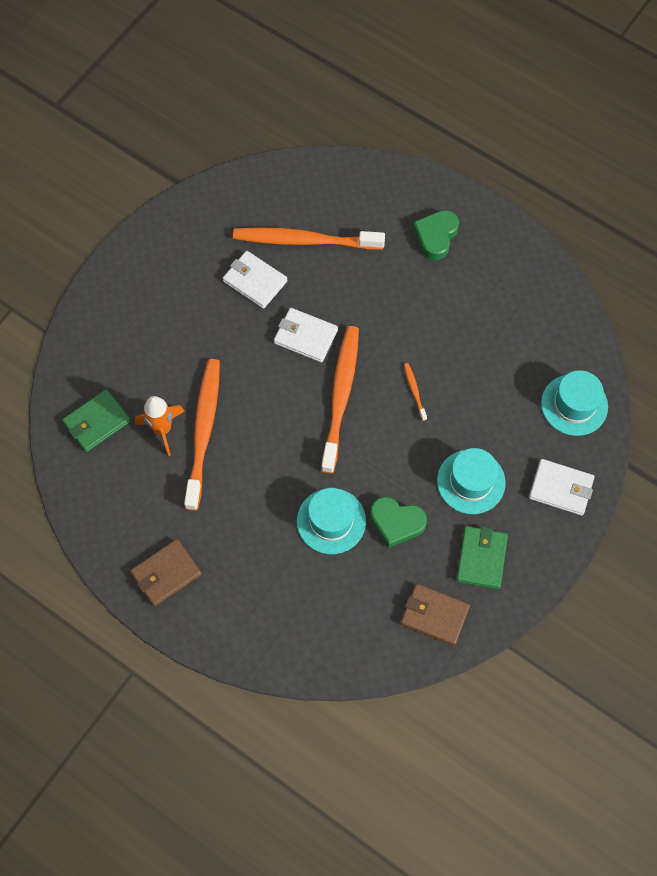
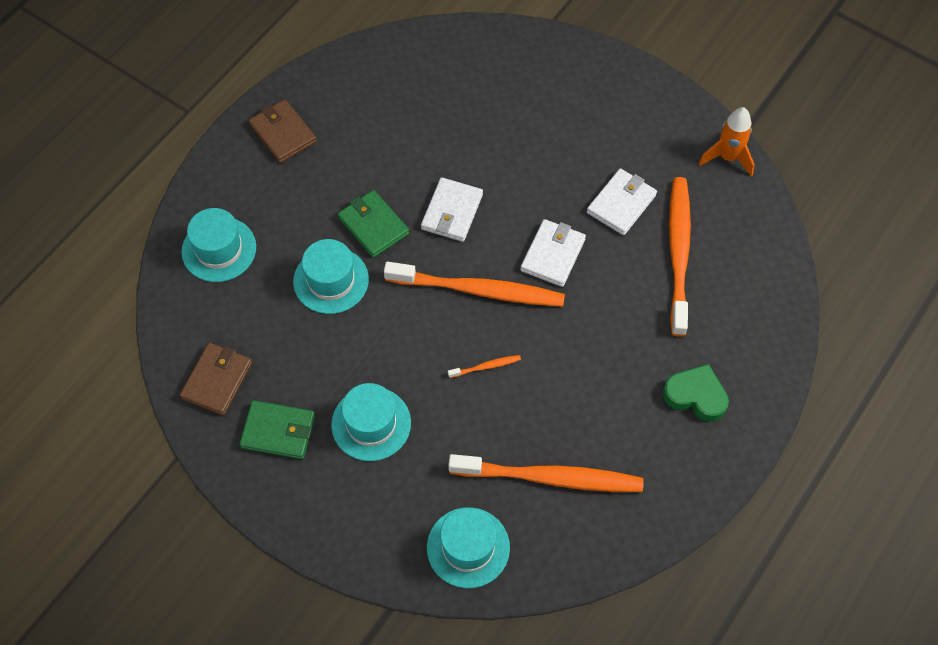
camera: 90 degrees right, 5 degrees down
(97, 422) = (448, 68): green wallet -> green wallet (373, 226)
(162, 429) = (440, 124): orange rocket -> orange rocket (727, 157)
(204, 430) = (438, 160): orange toothbrush -> orange toothbrush (550, 478)
(297, 625) = (219, 249): none -> turquoise hat
(396, 522) = (325, 344): green heart -> none
(561, 488) = (359, 524): white wallet -> white wallet (452, 212)

